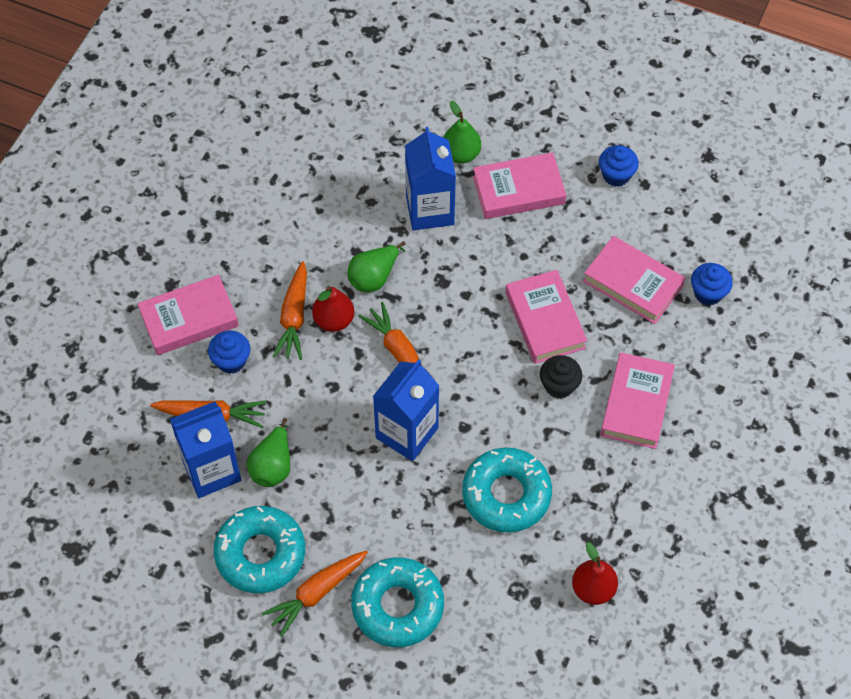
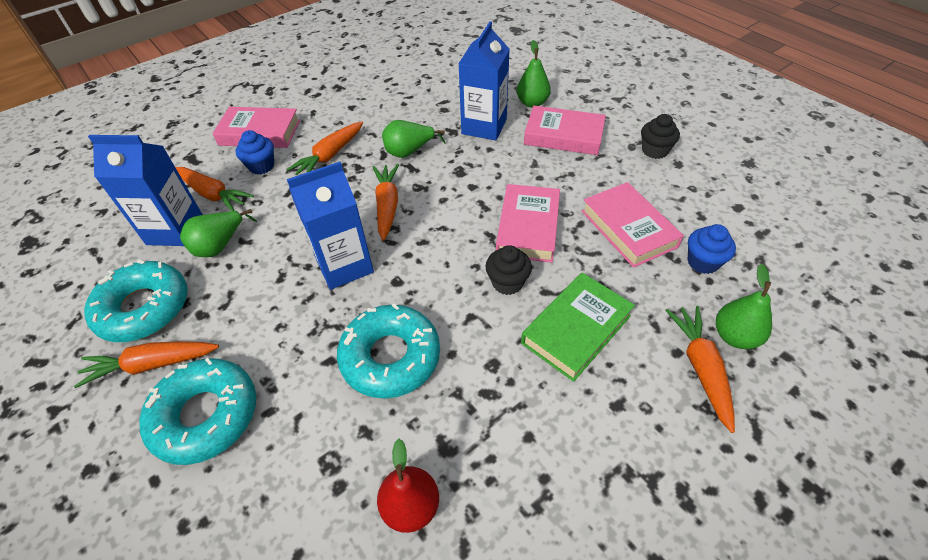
camera: 30 degrees right, 10 degrees down
(334, 320) = (356, 167): red pear -> none
(616, 175) = (654, 151): blue cupcake -> black cupcake
(636, 404) = (576, 329): pink book -> green book
(741, 394) = (700, 368): none -> orange carrot
(756, 355) = (734, 336): none -> green pear

